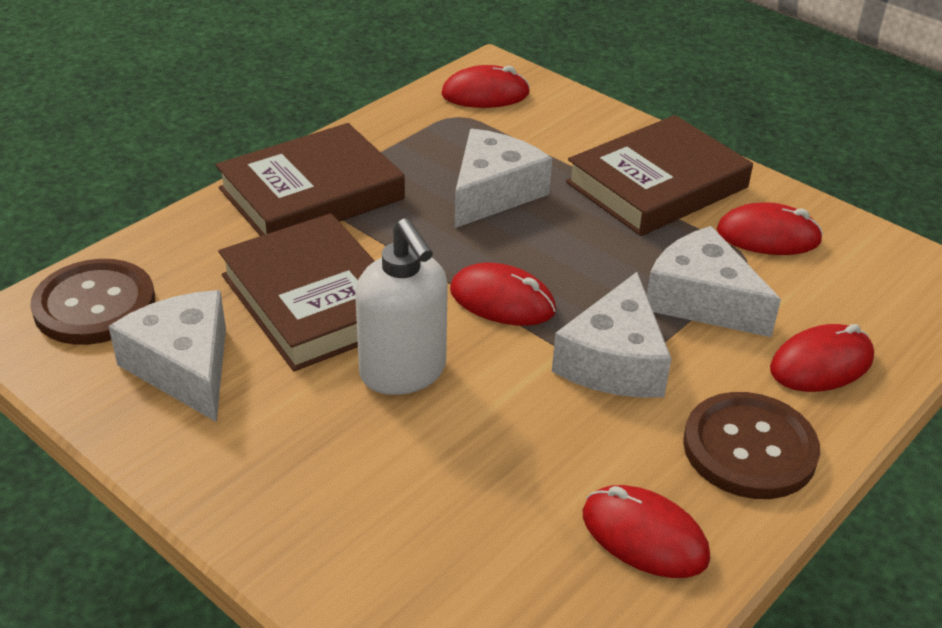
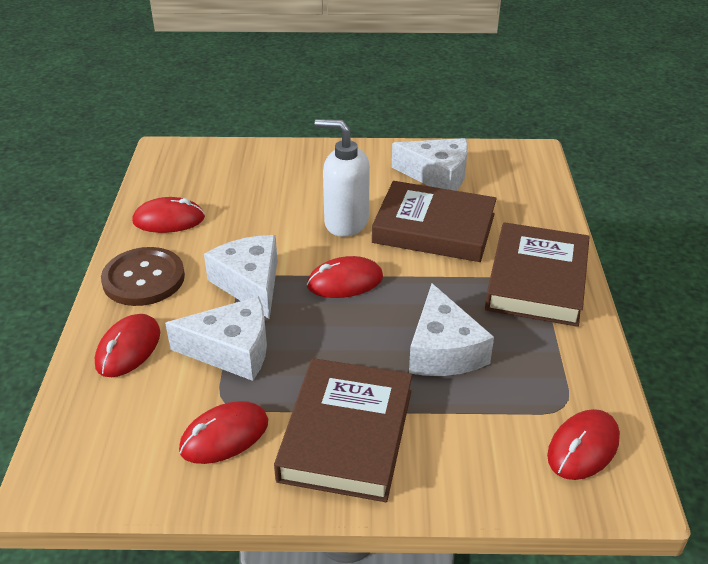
camera: 140 degrees right, 0 degrees up
(94, 305) = (517, 174): brown button -> none

